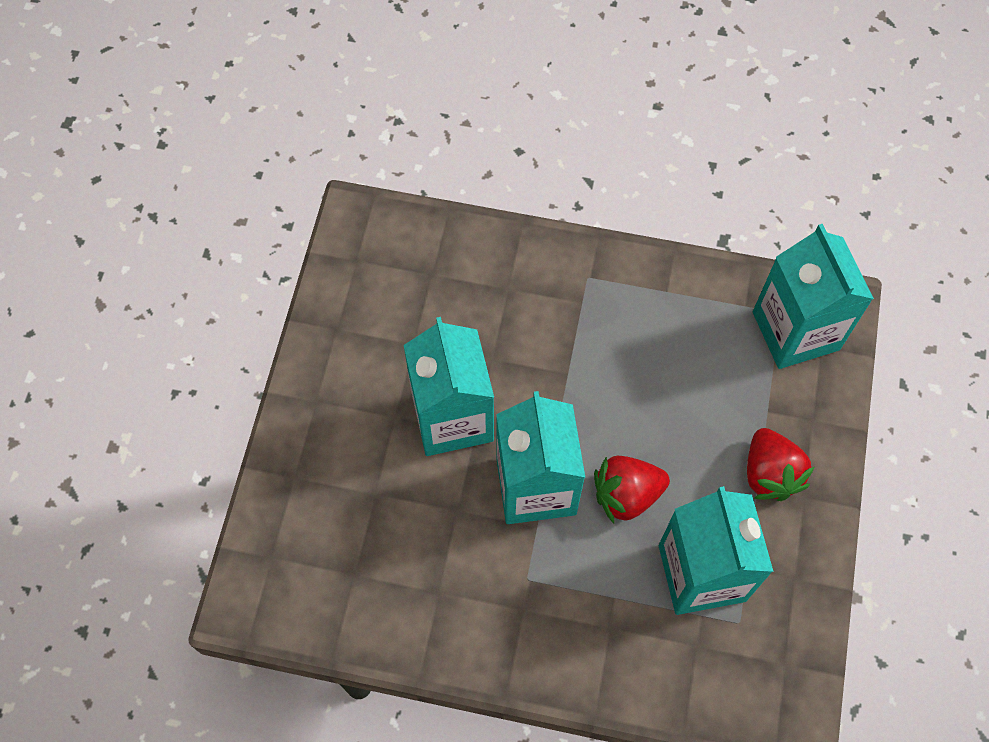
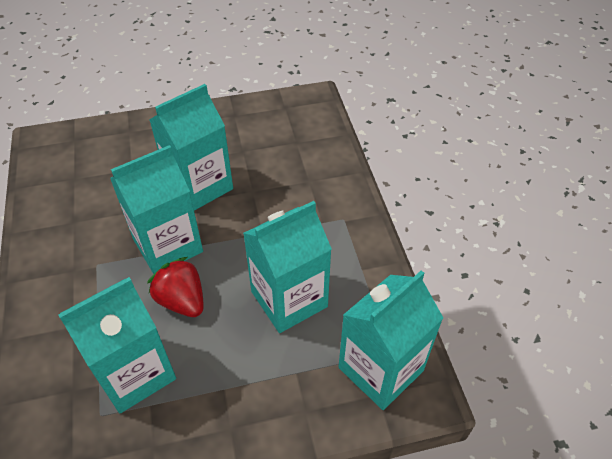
camera: 65 degrees right, 15 degrees down
(674, 381) = (289, 299): none -> turquoise carton
(769, 474) = (240, 393): red strawberry -> none

